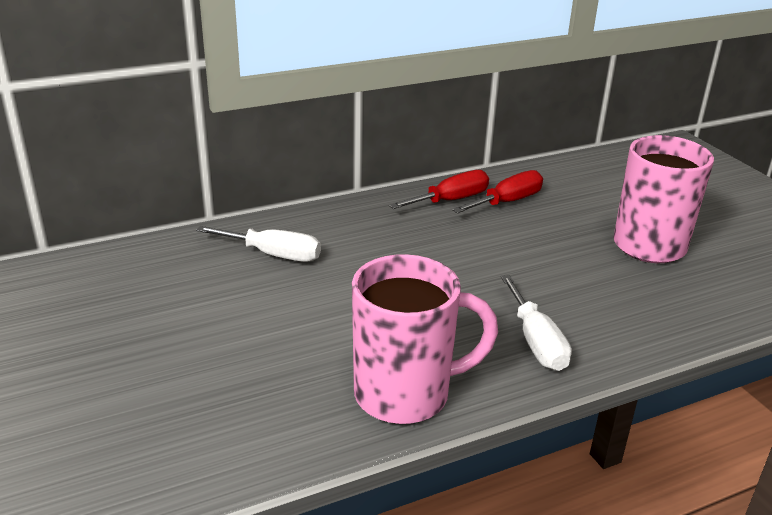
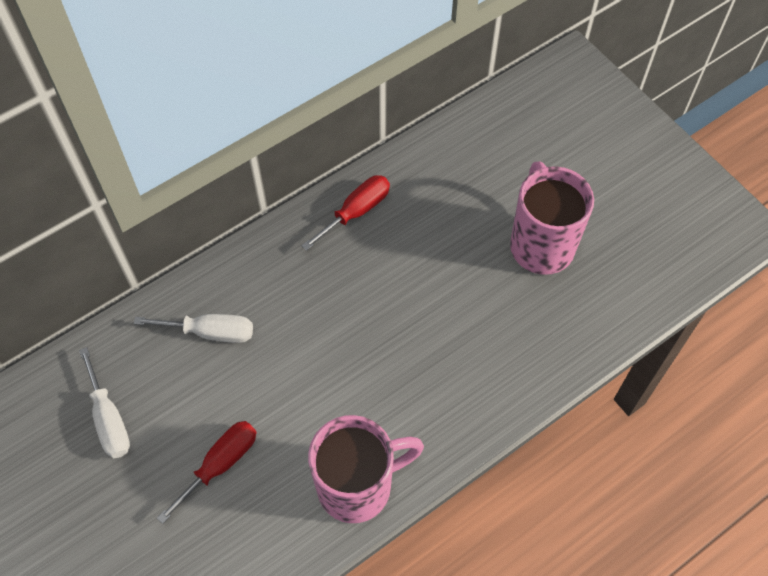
camera: 10 degrees left, 30 degrees up
(507, 202) = (409, 203): red screwdriver -> red screwdriver (220, 464)
(536, 341) = (452, 401): white screwdriver -> white screwdriver (109, 419)

